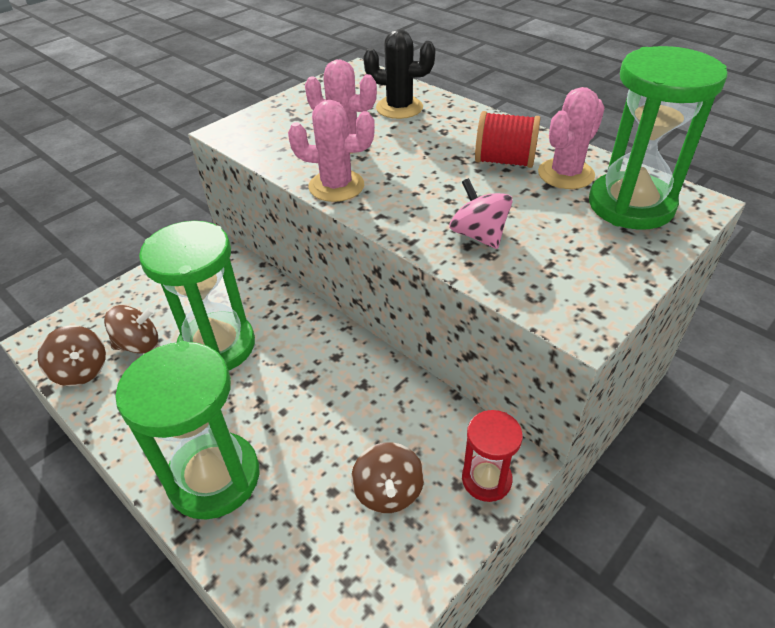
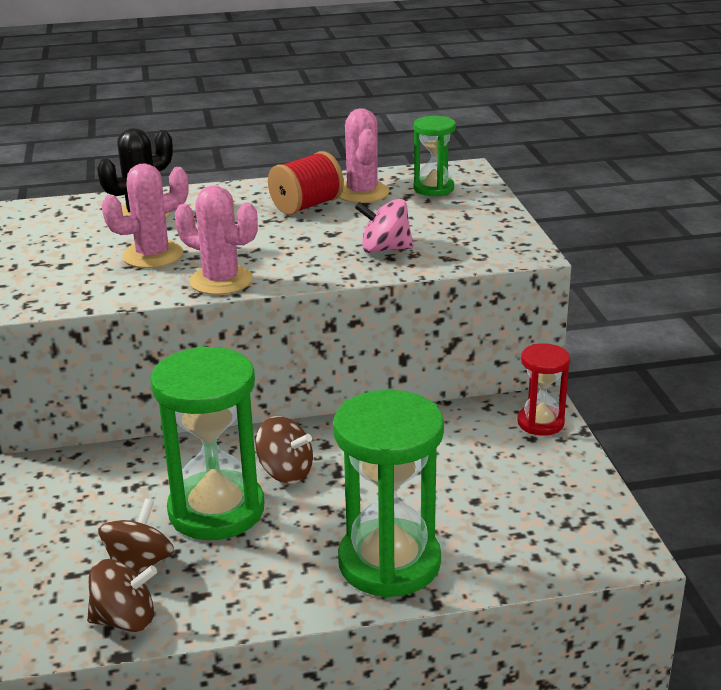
camera: 55 degrees left, 15 degrees down
(336, 186) = (221, 281): pink cactus -> pink cactus turned 75 degrees clockwise
(388, 492) = (504, 472): brown spinning top -> brown spinning top (285, 472)
(631, 205) = (433, 188): green hourglass -> green hourglass, size x0.54

